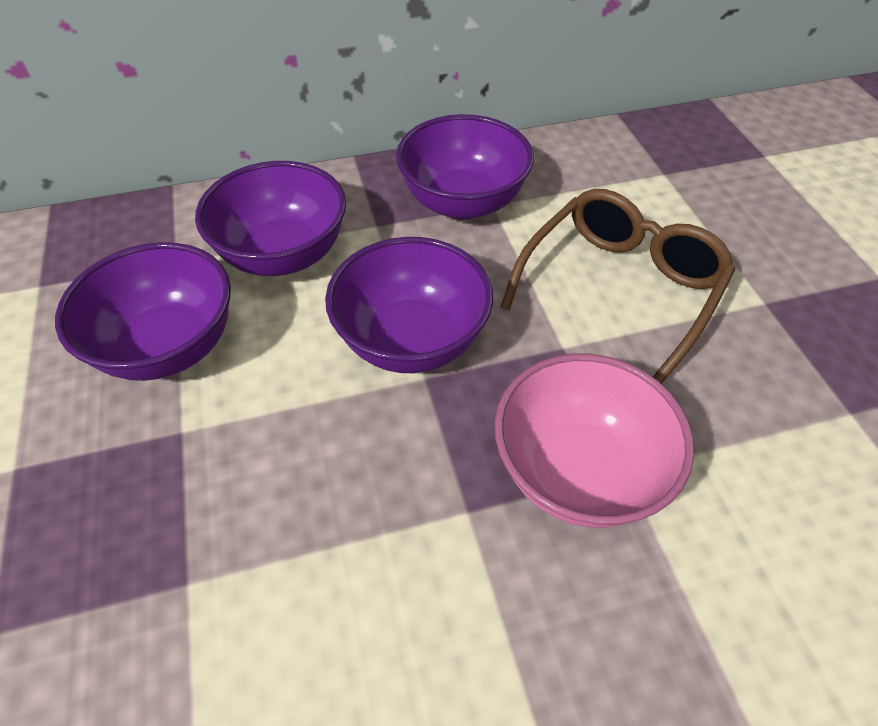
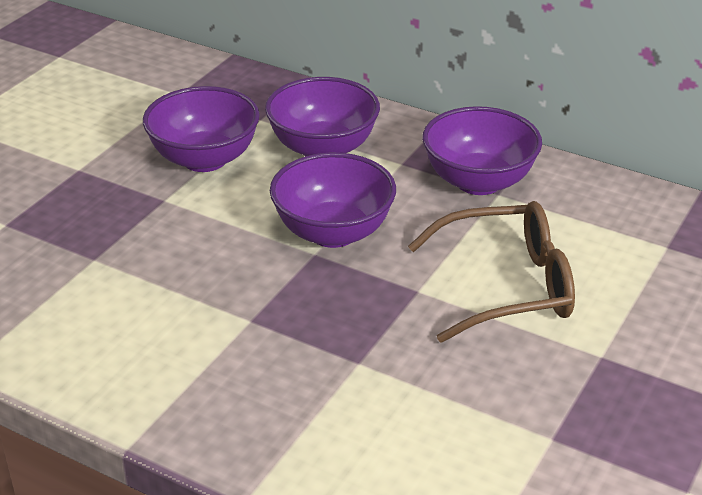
camera: 45 degrees right, 15 degrees down
(578, 472) = (332, 345): pink bowl -> none

